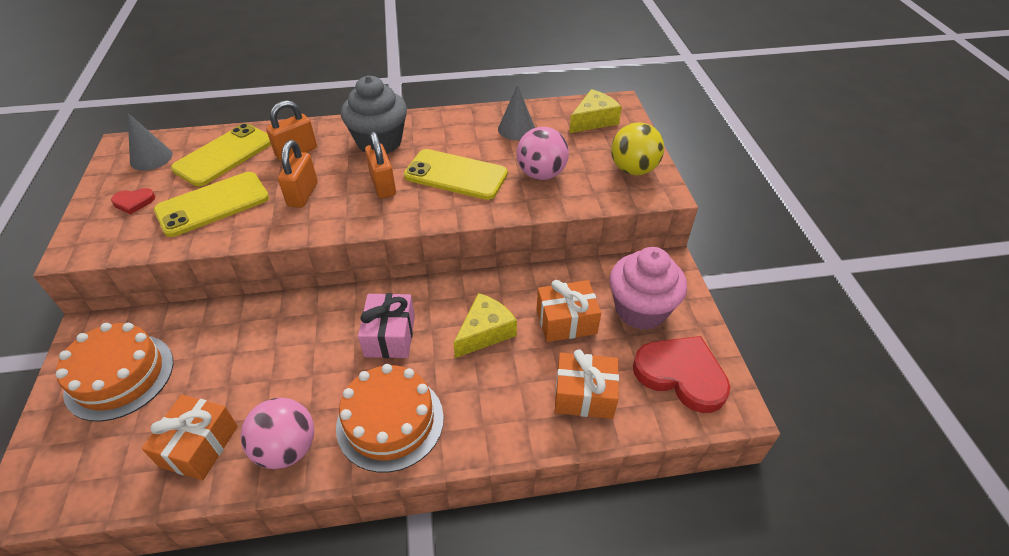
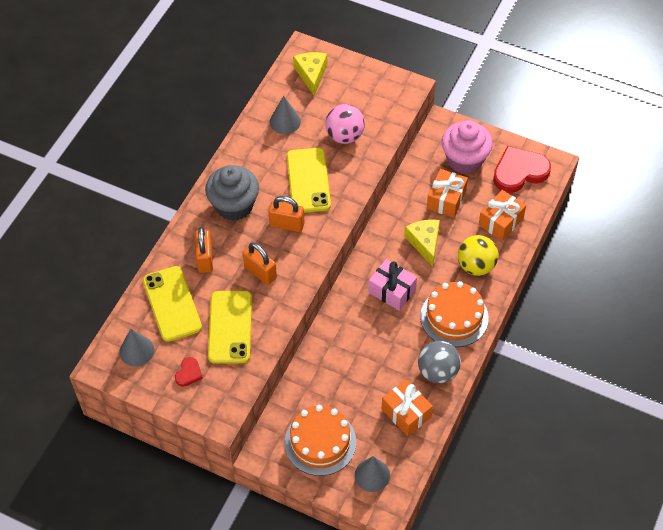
camera: 55 degrees left, 10 degrees up
(78, 458) = (372, 475): none -> grey cone
(287, 449) = (438, 372): pink ball -> grey ball
(455, 175) = (308, 180): yellow phone -> yellow phone turned 60 degrees counterclockwise
(633, 170) = (379, 87): yellow ball -> yellow ball (476, 266)

